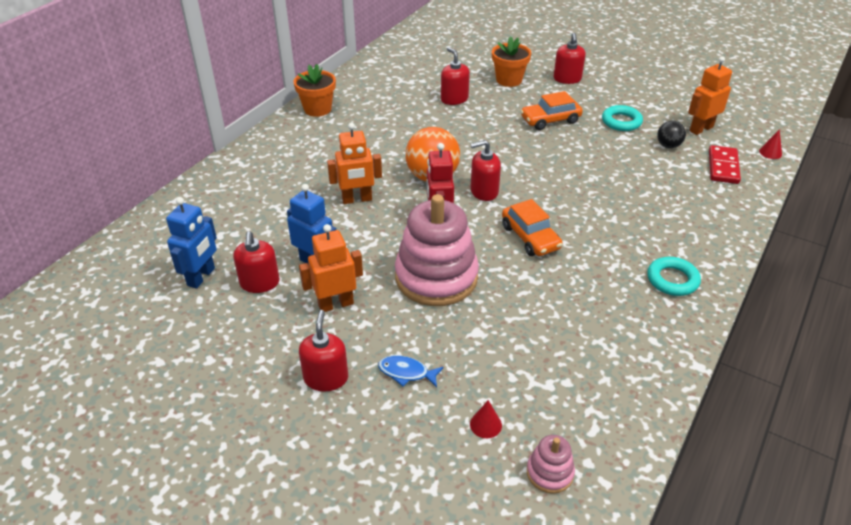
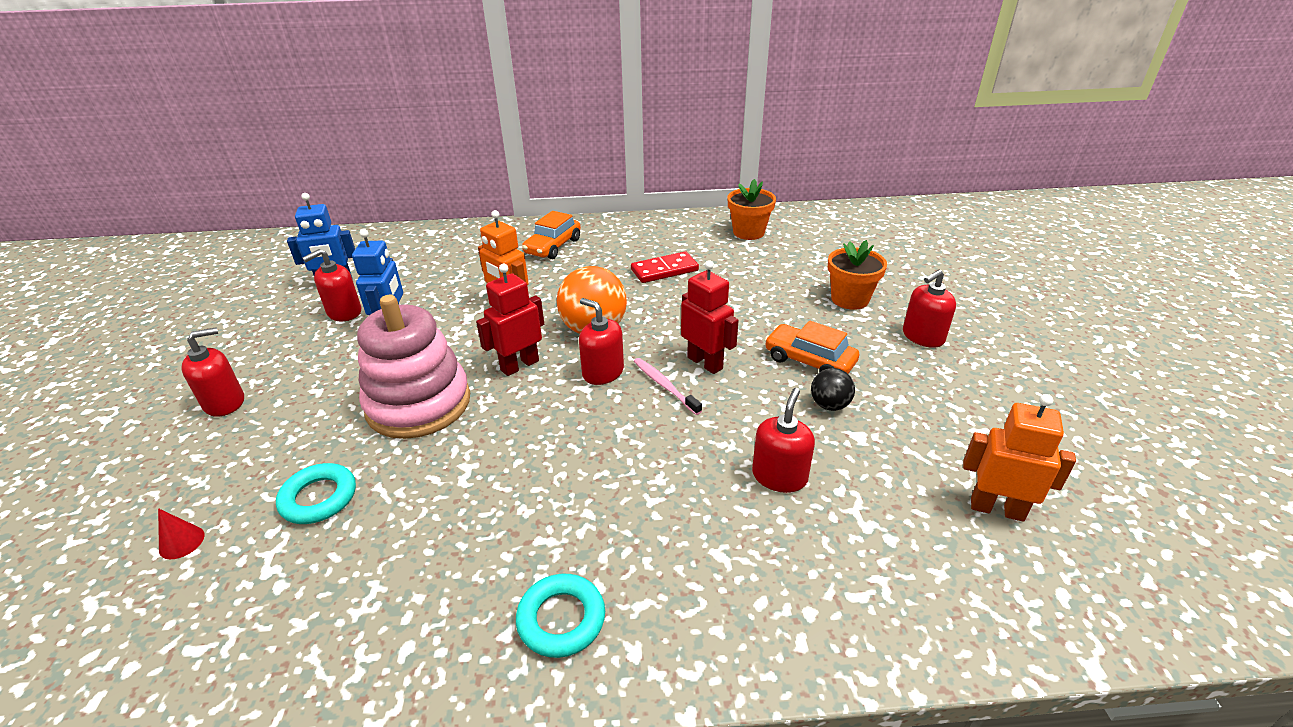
camera: 55 degrees right, 5 degrees down
(317, 109) = (633, 227): orange flower pot -> orange flower pot (748, 232)
(335, 304) = (337, 362): orange robot -> none
(406, 373) = (250, 448): blue fish -> none
(454, 99) = (756, 283): red soap dispenser -> red soap dispenser (779, 476)
(515, 152) = (705, 363): none -> red robot
(521, 175) = (664, 386): none -> pink toothbrush
(530, 237) = (546, 442): orange car -> orange car (553, 246)
(549, 472) = (106, 634): pink stacking toy -> none
(621, 122) = (893, 419): turquoise ring -> turquoise ring (319, 498)
(668, 145) = (898, 489): black ball -> black ball (829, 405)
(723, 167) = (925, 576): red domino -> red domino (664, 270)
(770, 152) = (1057, 630): red cone -> none

